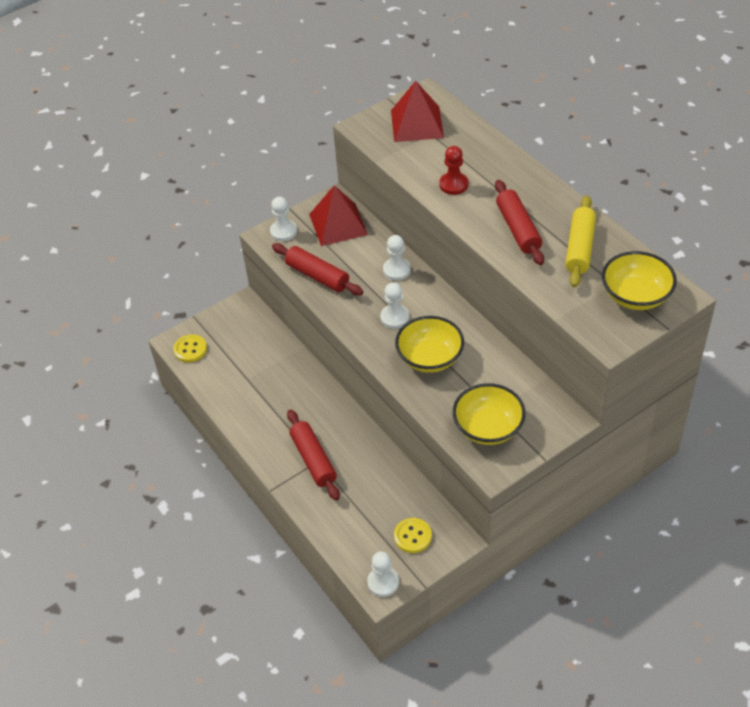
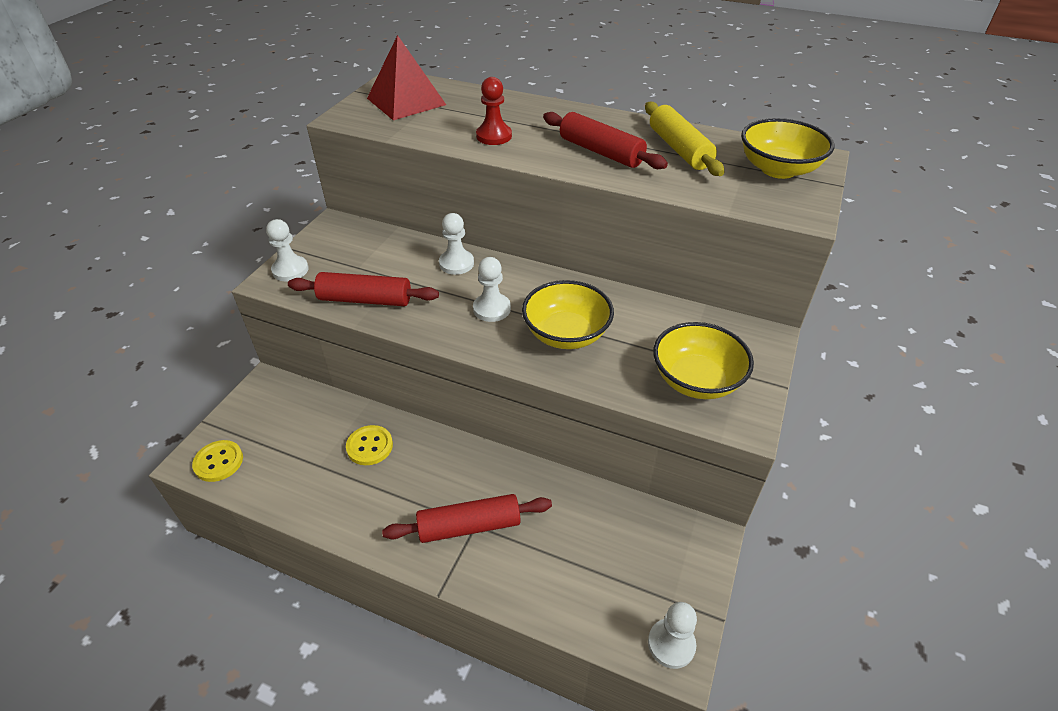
camera: 35 degrees left, 5 degrees down
(313, 459) = (469, 526): red rolling pin -> red rolling pin turned 45 degrees counterclockwise
(338, 224) = (354, 243): red pyramid -> none
(412, 536) = (657, 561): yellow button -> yellow button (370, 446)

